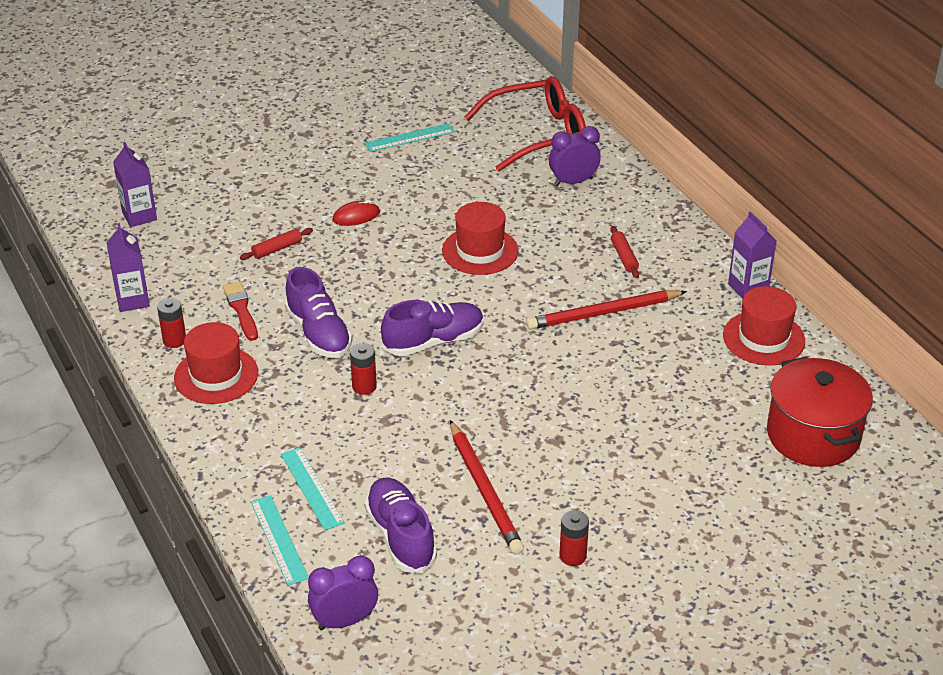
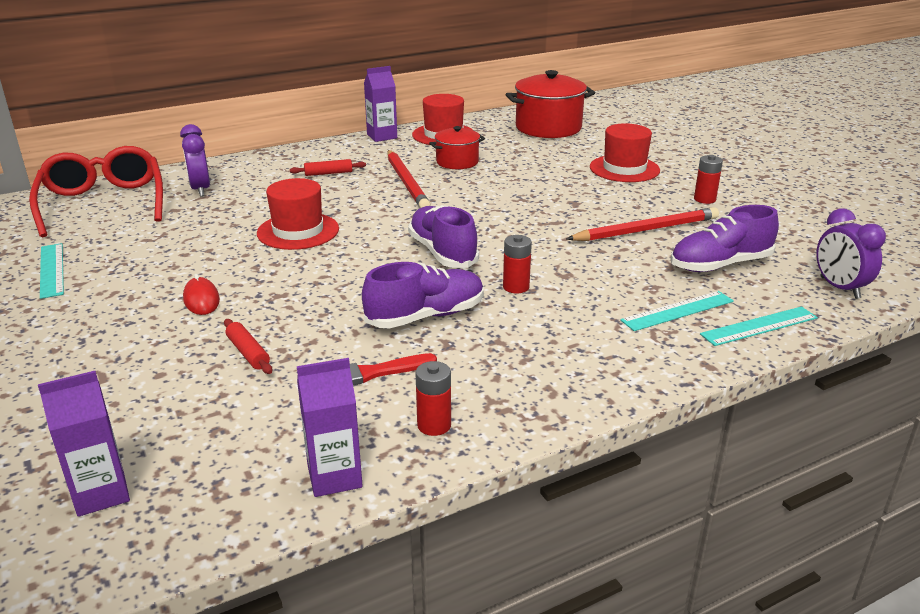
camera: 90 degrees left, 10 degrees down
(216, 375) = (505, 384): red hat -> red hat (624, 169)
(670, 350) = (457, 162): none -> red pot

